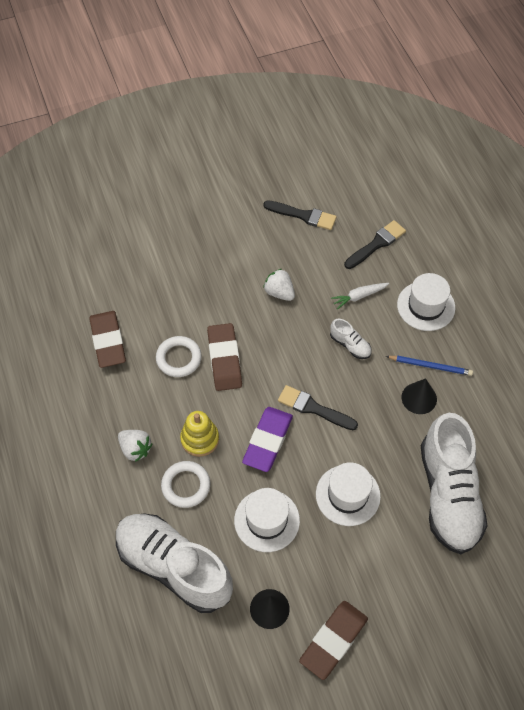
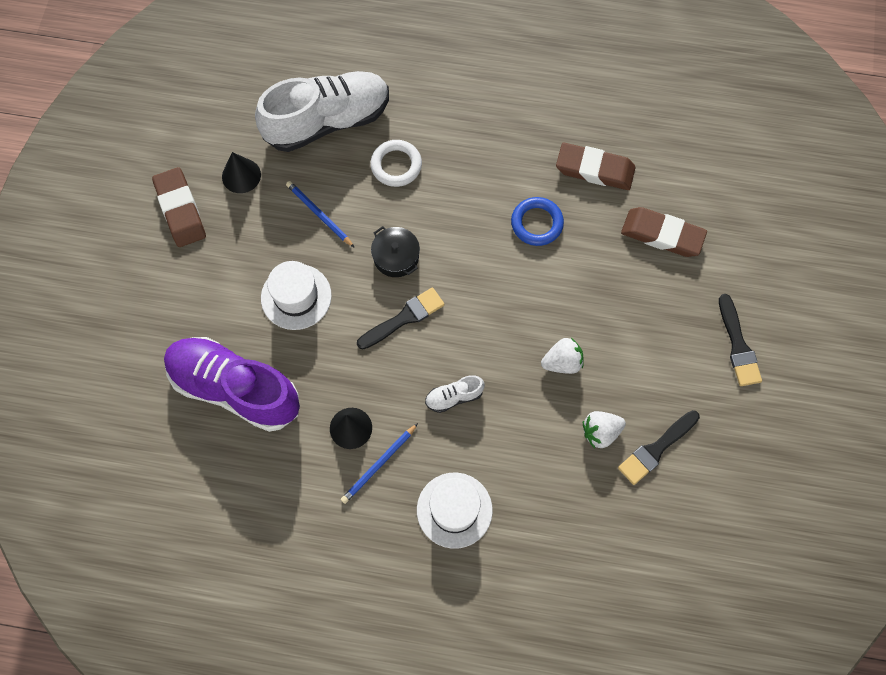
camera: 120 degrees right, 10 degrees up
(135, 449) = (460, 141): white strawberry -> white strawberry (600, 432)
(179, 358) = (536, 223): white ring -> blue ring
(200, 439) = (435, 199): yellow stacking toy -> none
(224, 359) = (510, 265): brown eraser -> brown eraser (662, 235)
(267, 441) = (396, 257): purple eraser -> black pot
(267, 520) = (319, 214): white hat -> blue pencil
(359, 296) = (509, 444): white carrot -> none
(376, 244) = (569, 509): black brush -> black brush (738, 345)
(448, 494) = (235, 389): white shoe -> purple shoe

